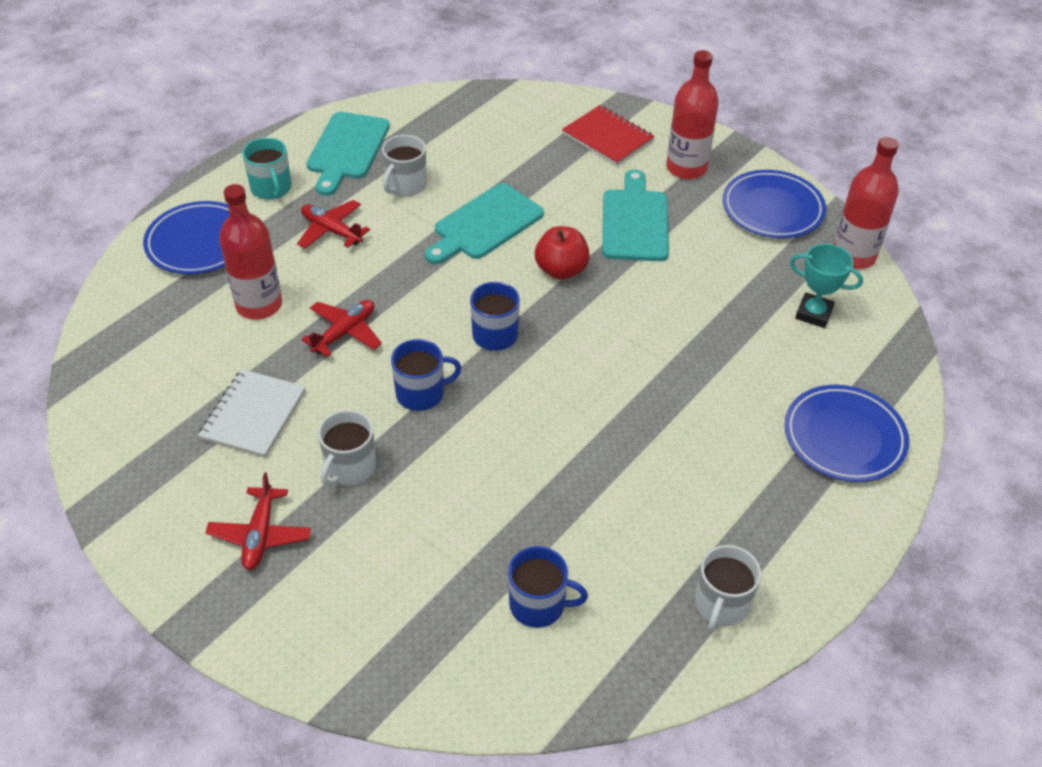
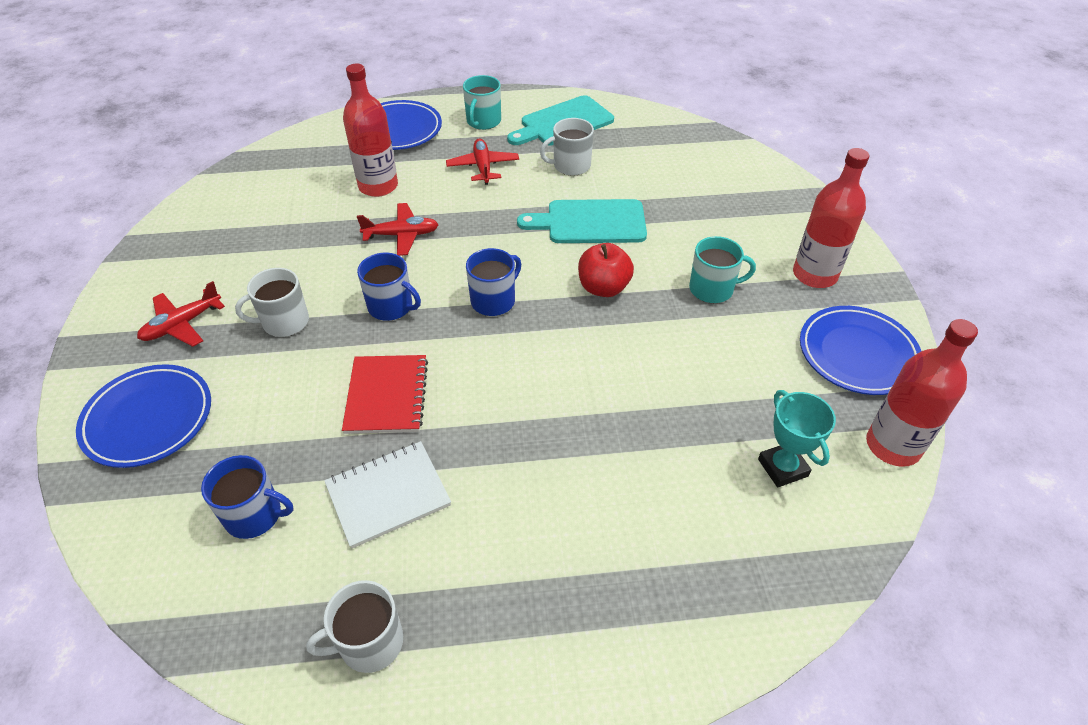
camera: 45 degrees right, 0 degrees up
(253, 415) = (282, 249): white notebook -> white notebook (388, 495)
(538, 605) = (254, 515): blue mug -> blue mug turned 45 degrees counterclockwise
(608, 137) = (773, 215): red notebook -> red notebook (387, 396)
(635, 222) = (712, 289): turquoise cutting board -> turquoise mug
(844, 437) = (668, 598): blue plate -> blue plate (148, 419)

